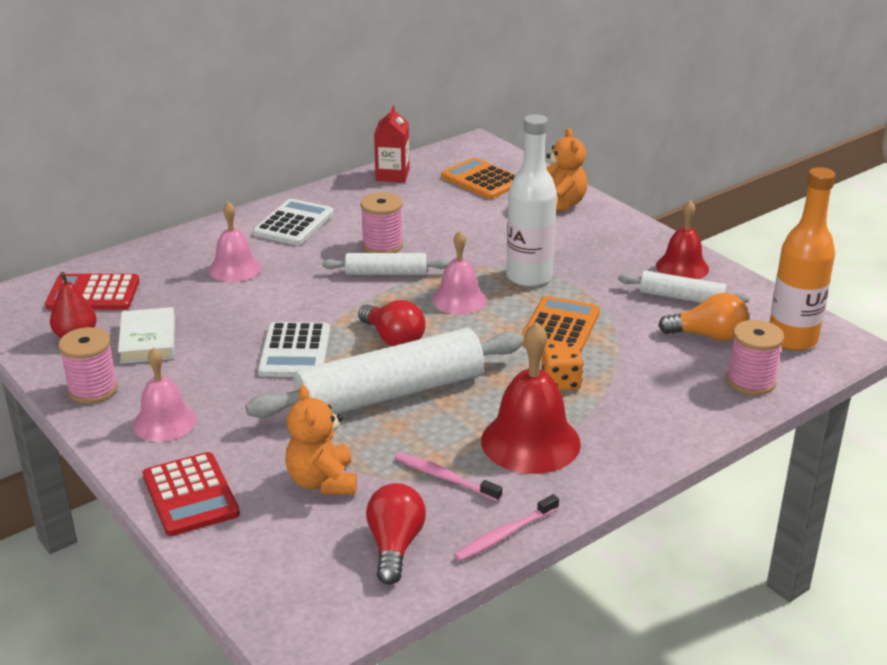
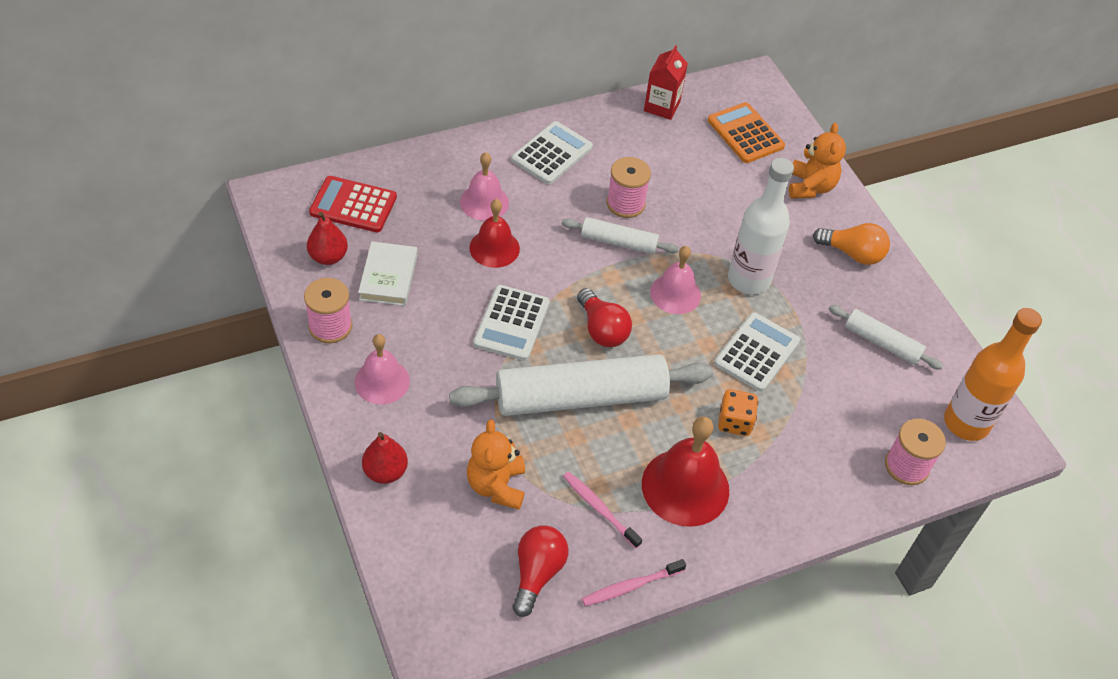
camera: 10 degrees right, 20 degrees up
(190, 495) = (385, 472): red calculator -> red pear
(560, 327) = (756, 352): orange calculator -> white calculator
(682, 267) = (897, 302): red bell -> red bell (494, 248)
(708, 336) = (889, 398): orange light bulb -> orange light bulb (852, 253)

